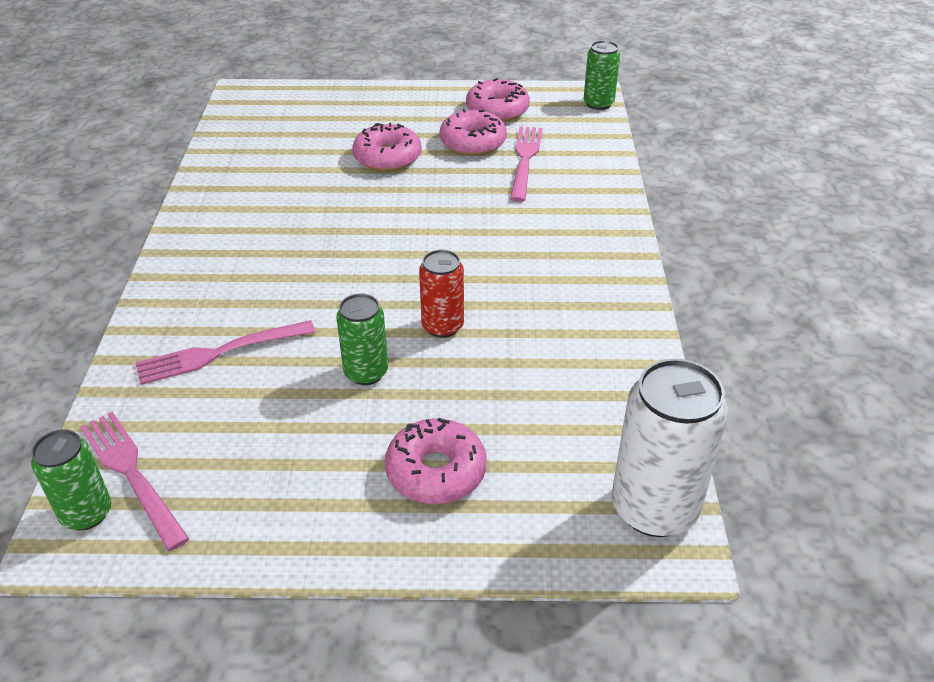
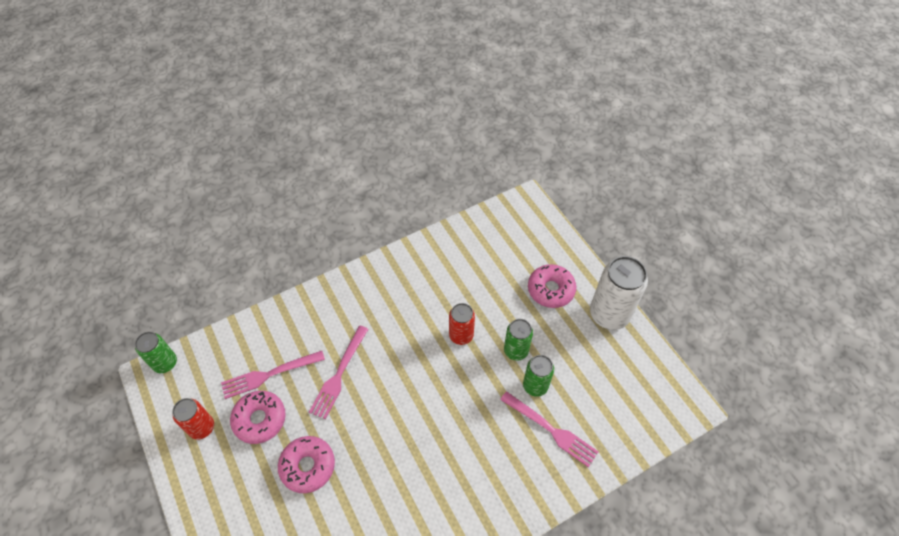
camera: 120 degrees left, 15 degrees up
(86, 513) = (674, 409): green can -> green can (535, 386)
(131, 473) = (643, 408): pink fork -> pink fork (339, 375)
(497, 110) = (202, 427): pink donut -> red can
(654, 508) = (514, 212): white can -> white can (609, 314)

